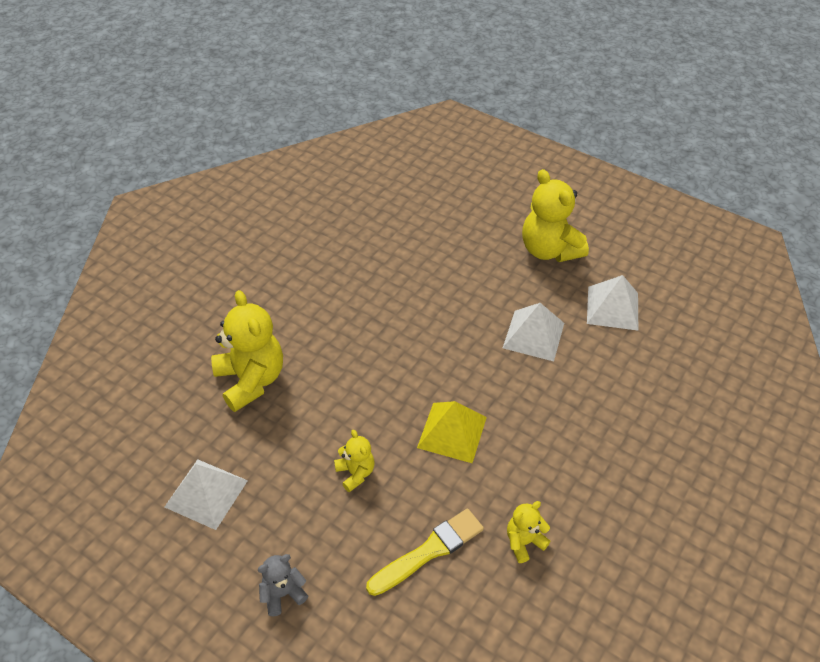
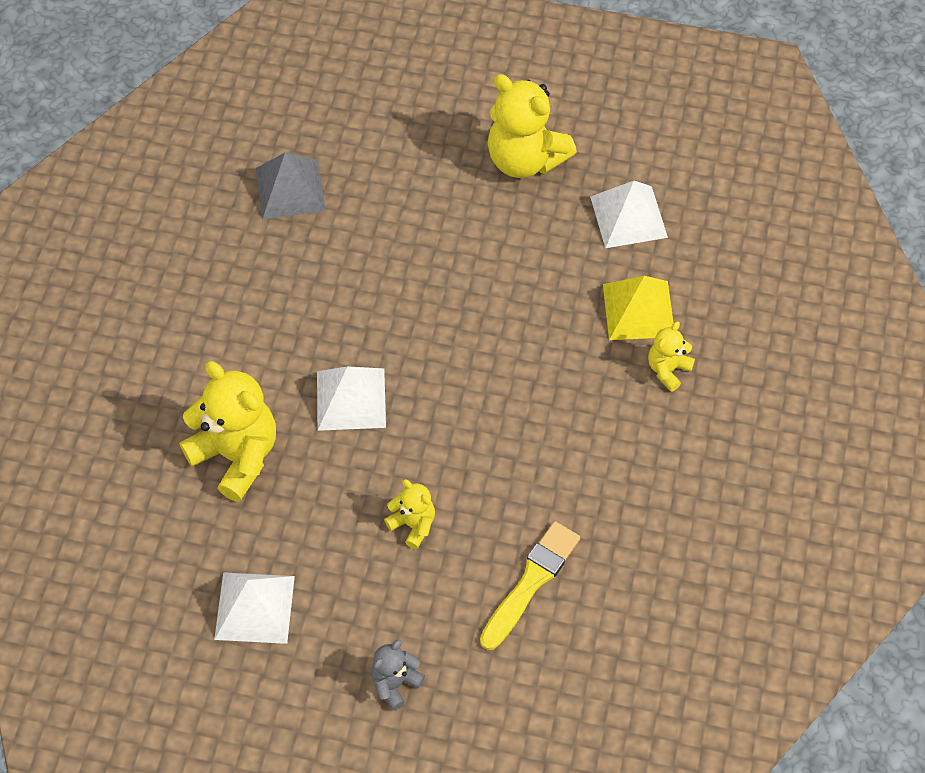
camera: 20 degrees left, 10 degrees up
(375, 223) = (290, 189): none -> grey pyramid
(452, 432) = (501, 438): yellow pyramid -> yellow pyramid (638, 310)
(524, 542) = (627, 536): yellow teddy bear -> yellow teddy bear (668, 370)
(533, 335) = (548, 284): white pyramid -> white pyramid (351, 399)

